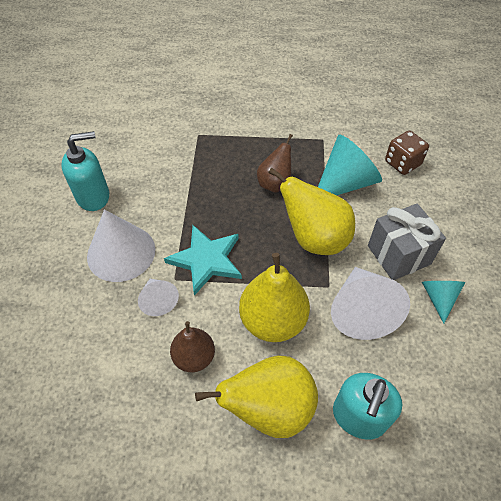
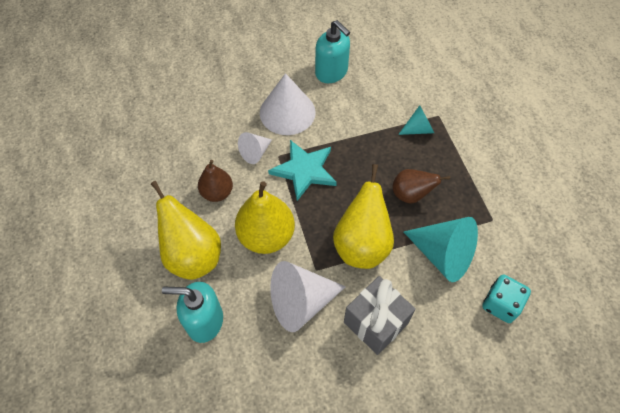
camera: 70 degrees right, 5 degrees up
(402, 163) = (501, 304): brown dice -> turquoise dice
(438, 298) = (341, 368): turquoise cone -> turquoise cone (418, 129)

